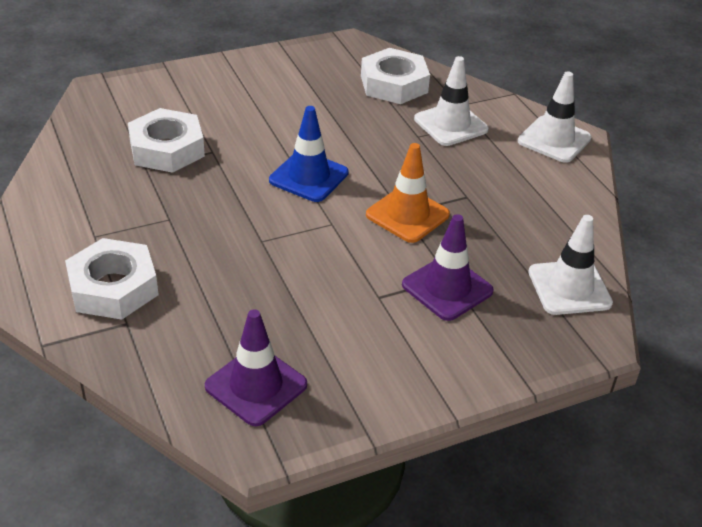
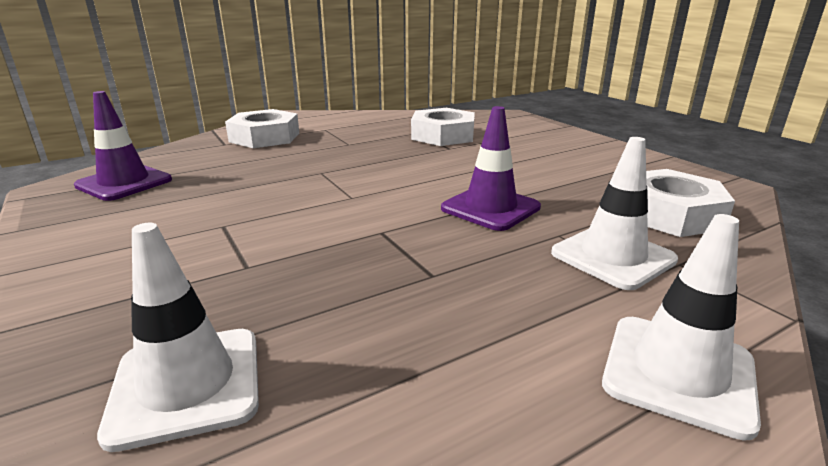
camera: 85 degrees right, 15 degrees down
(308, 177) = (429, 182): blue traffic cone -> none
(407, 215) = (375, 234): orange traffic cone -> none
(447, 288) = (224, 264): purple traffic cone -> purple traffic cone (490, 208)

